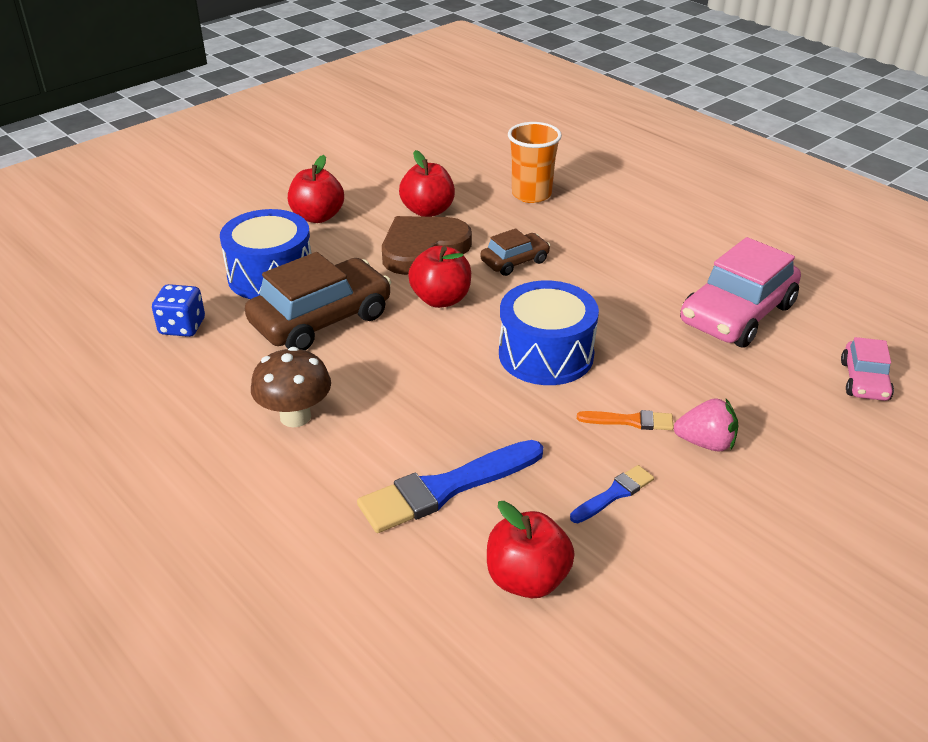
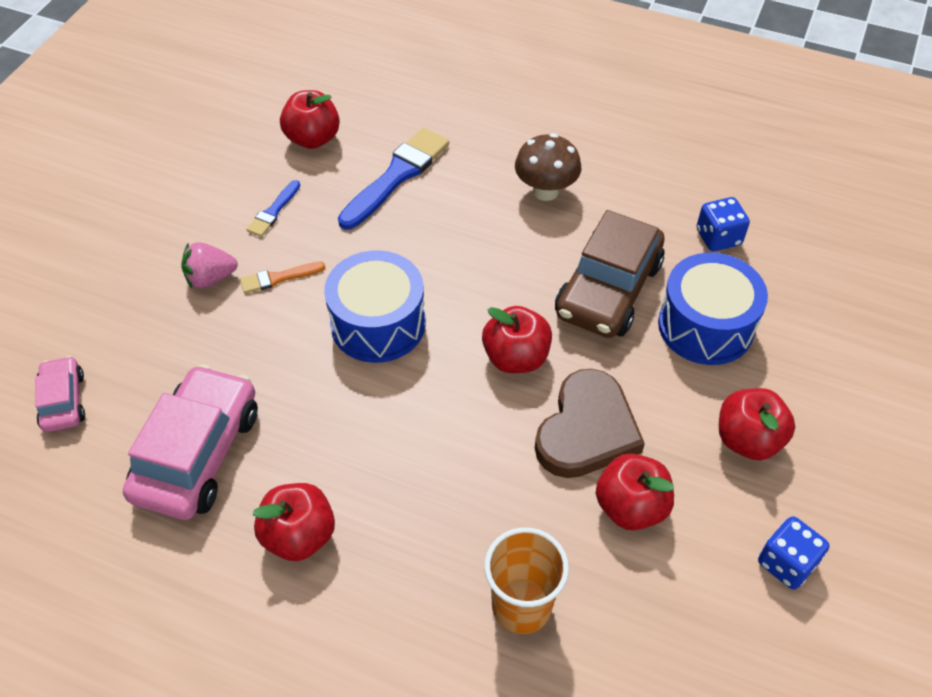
camera: 155 degrees right, 15 degrees up
(358, 171) = (786, 563): none -> blue dice
(515, 261) = (472, 448): brown car -> none
(665, 254) = (299, 536): none -> red apple

